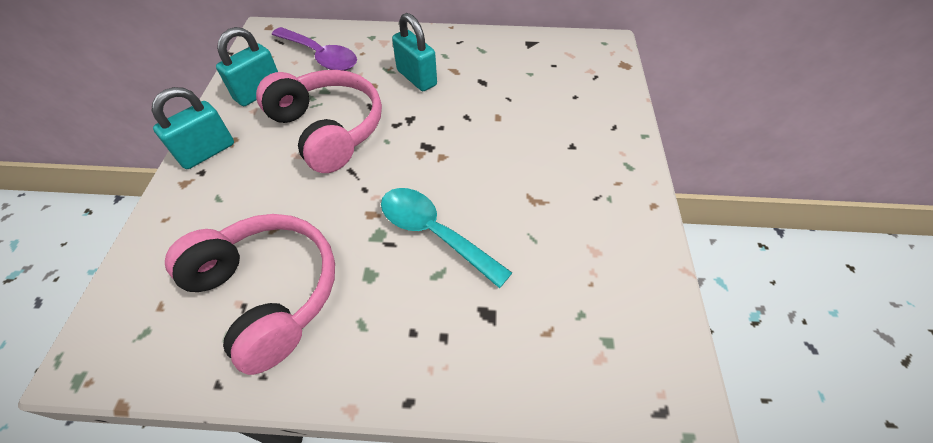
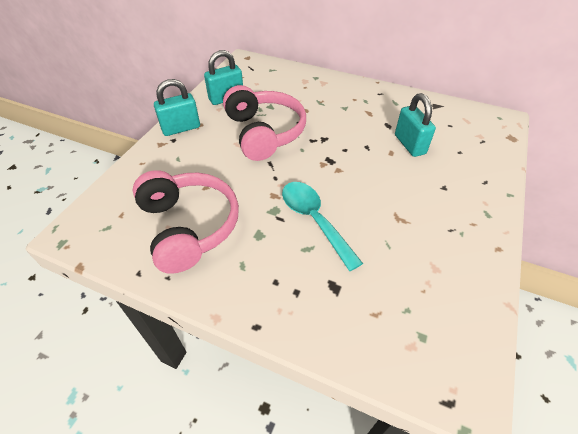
camera: 20 degrees right, 5 degrees down
(321, 56) = (275, 83): purple spoon -> none
(416, 78) = (338, 112): turquoise padlock -> turquoise padlock (409, 144)

